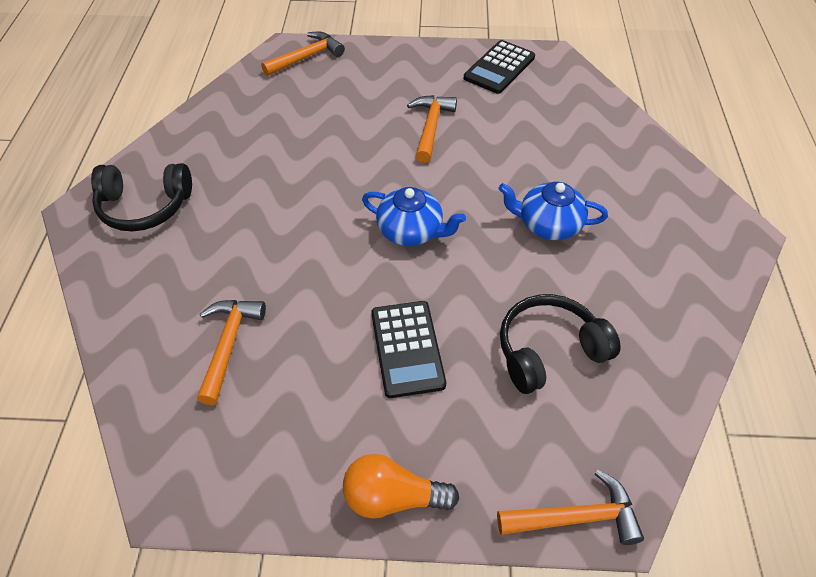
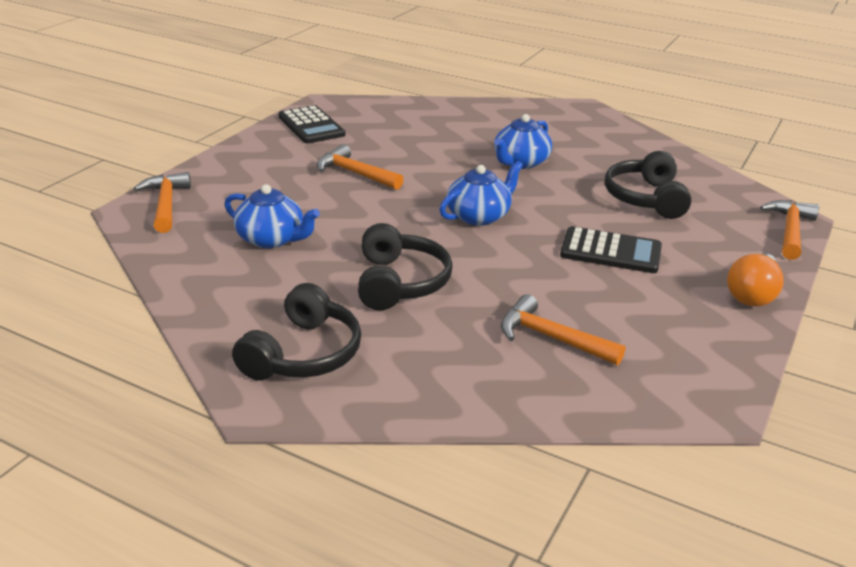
camera: 65 degrees left, 20 degrees down
(266, 220) = (399, 282): none -> black headphones
(289, 128) = (272, 239): none -> blue teapot

